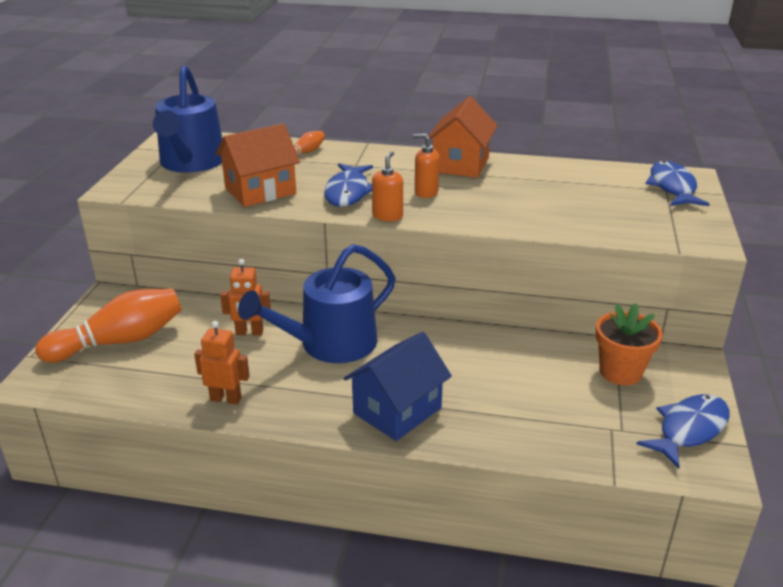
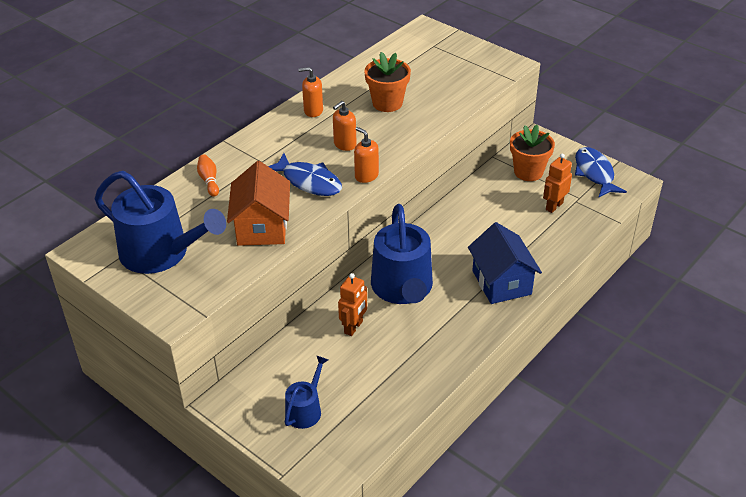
camera: 60 degrees left, 10 degrees up
(120, 341) = (305, 409): orange bowling pin -> blue watering can
(226, 399) = (430, 364): orange robot -> orange robot (554, 206)
(460, 164) = (313, 111): orange house -> orange soap dispenser
(523, 194) = (387, 103): none -> orange flower pot
(672, 187) = (433, 42): blue fish -> none

